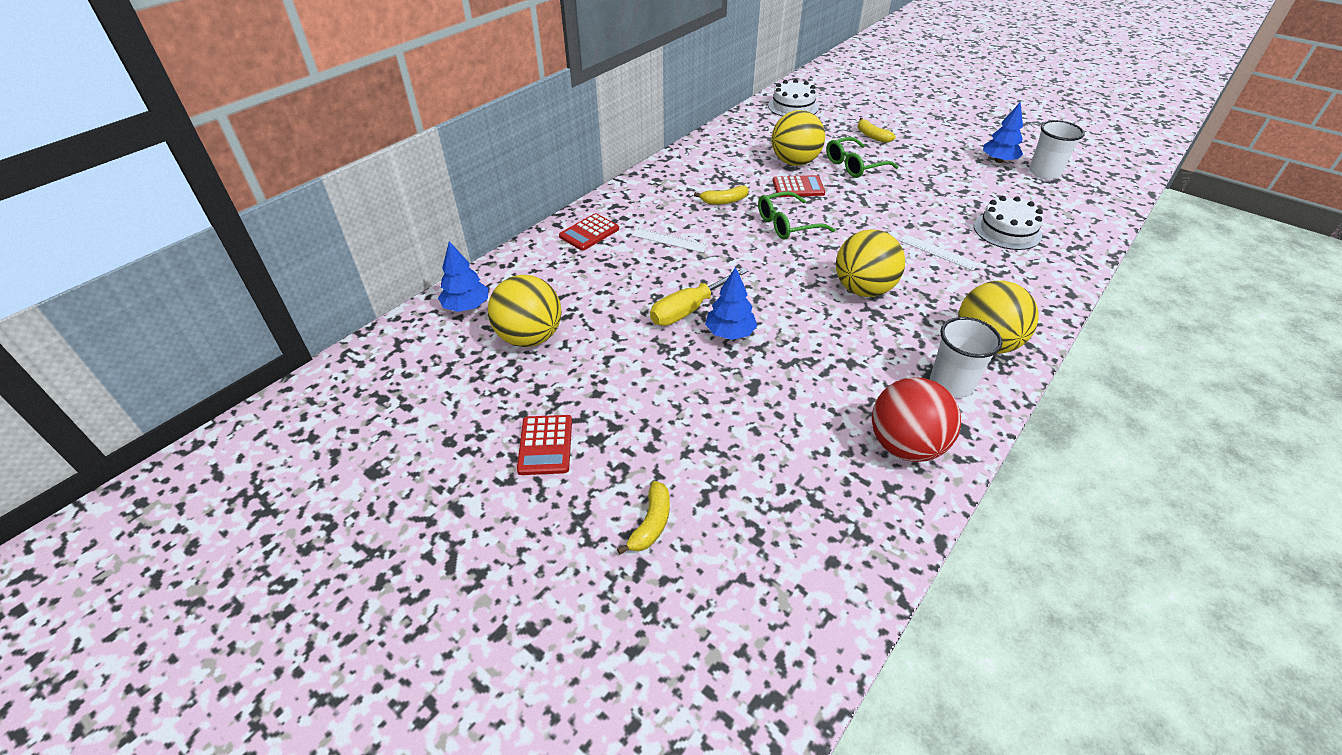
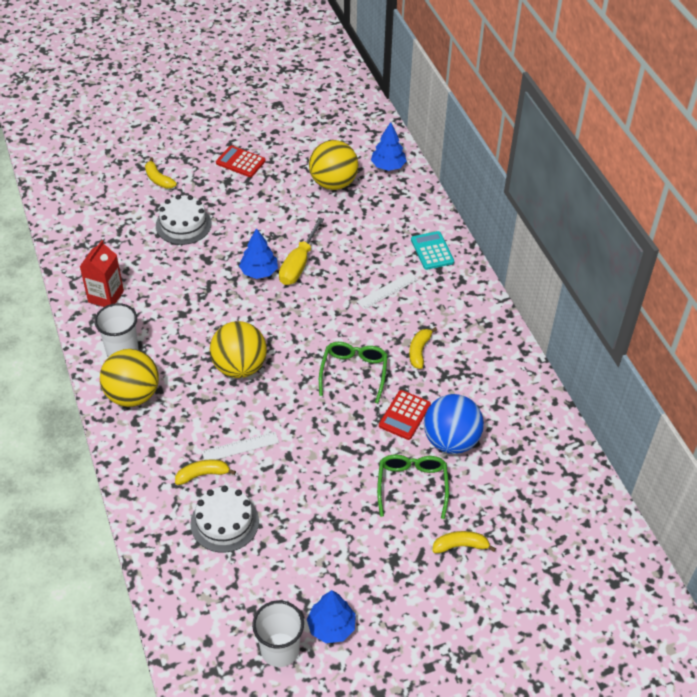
camera: 120 degrees right, 5 degrees up
(589, 233) = (432, 251): red calculator -> turquoise calculator
(689, 309) = (298, 264): yellow screwdriver -> yellow screwdriver turned 150 degrees counterclockwise
(793, 106) = (577, 517): white cake -> white cake (183, 224)
(794, 162) = (451, 441): yellow ball -> blue ball
(905, 446) = (106, 296): red ball -> red carton
(990, 260) = (203, 474): none -> yellow banana

